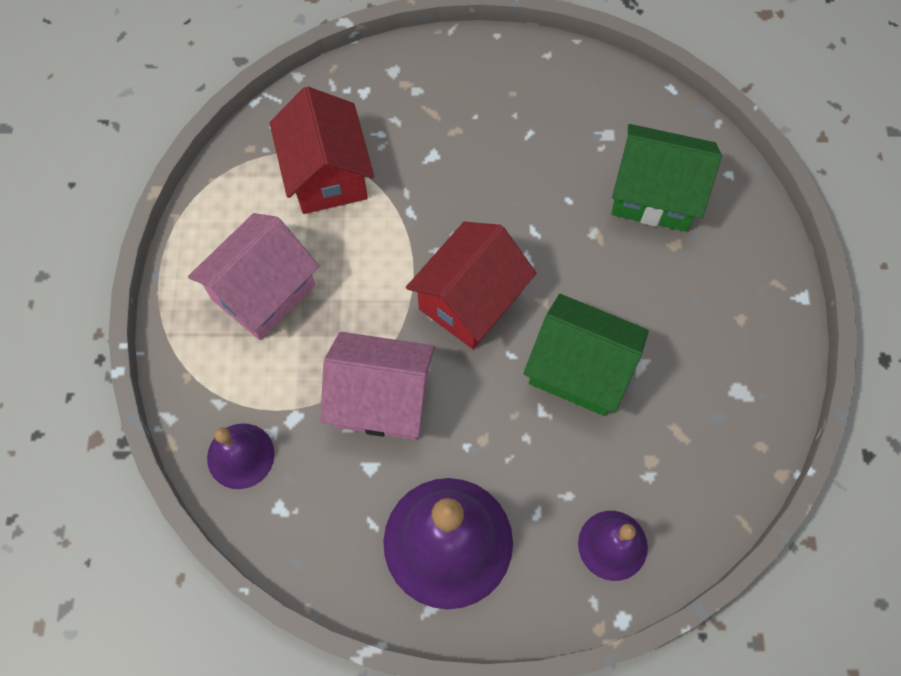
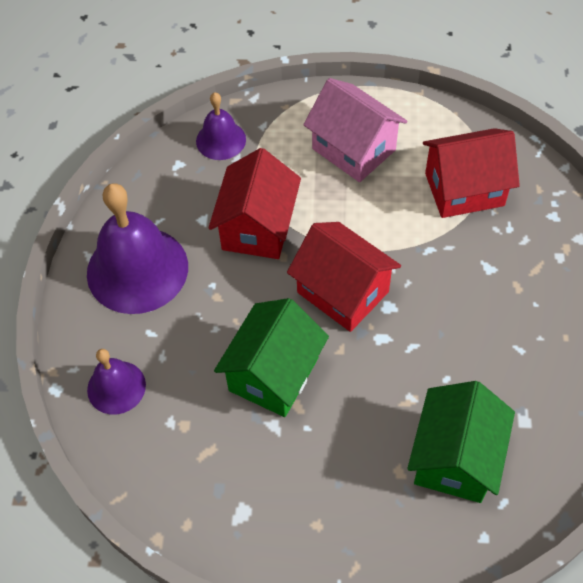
camera: 95 degrees right, 10 degrees down
(382, 399) = (257, 227): pink house -> red house

